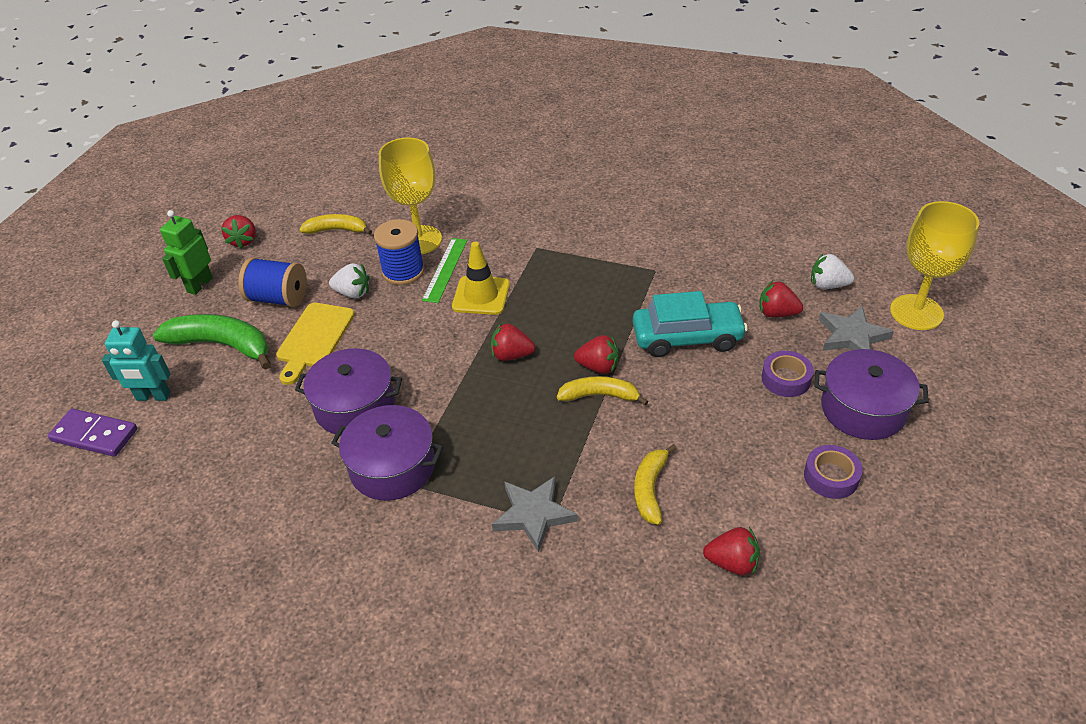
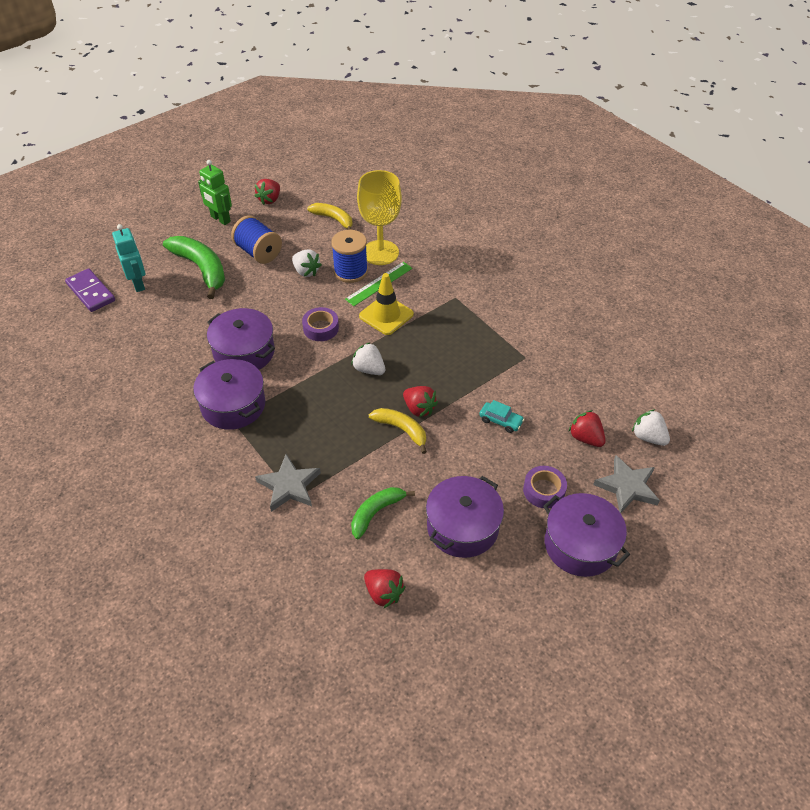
camera: 30 degrees right, 5 degrees up
(153, 397) = (138, 284): turquoise robot -> turquoise robot turned 150 degrees counterclockwise
(199, 285) = (220, 219): green robot -> green robot turned 105 degrees counterclockwise
(314, 339) = (257, 292): yellow cutting board -> none
(511, 355) = (369, 369): red strawberry -> white strawberry
(650, 489) = (376, 513): yellow banana -> green banana
(687, 338) = (500, 421): turquoise car -> turquoise car, size x0.47
(745, 454) = (462, 527): none -> purple pot
(831, 476) = (507, 578): purple tape -> purple tape (321, 328)
(916, 312) = (700, 496): yellow goblet -> none

